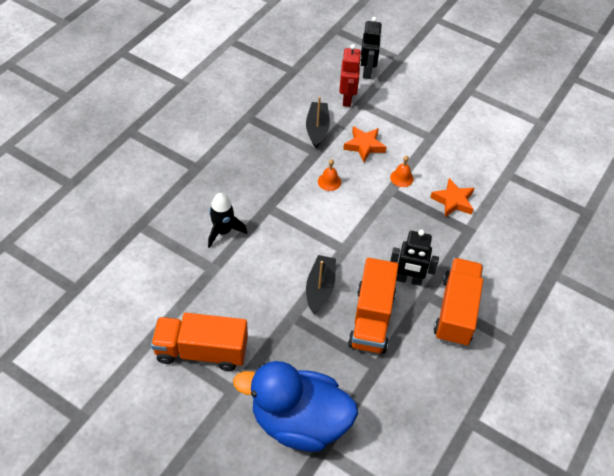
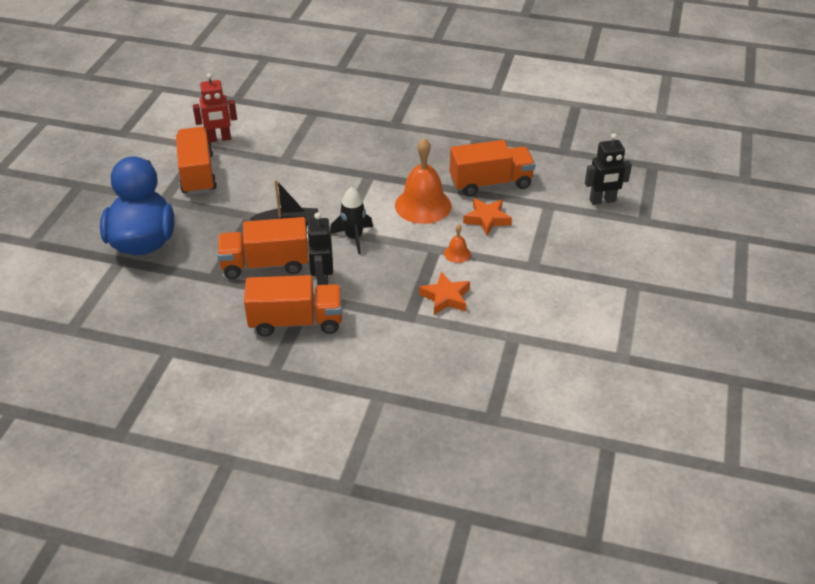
camera: 75 degrees right, 10 degrees down
(223, 231) = (328, 156): black rocket -> black rocket (354, 237)
(317, 129) = (490, 183): black boat -> orange truck
(329, 181) = (423, 205): orange bell -> orange bell, size x2.23
(347, 99) = (548, 195): red robot -> red robot (219, 139)

